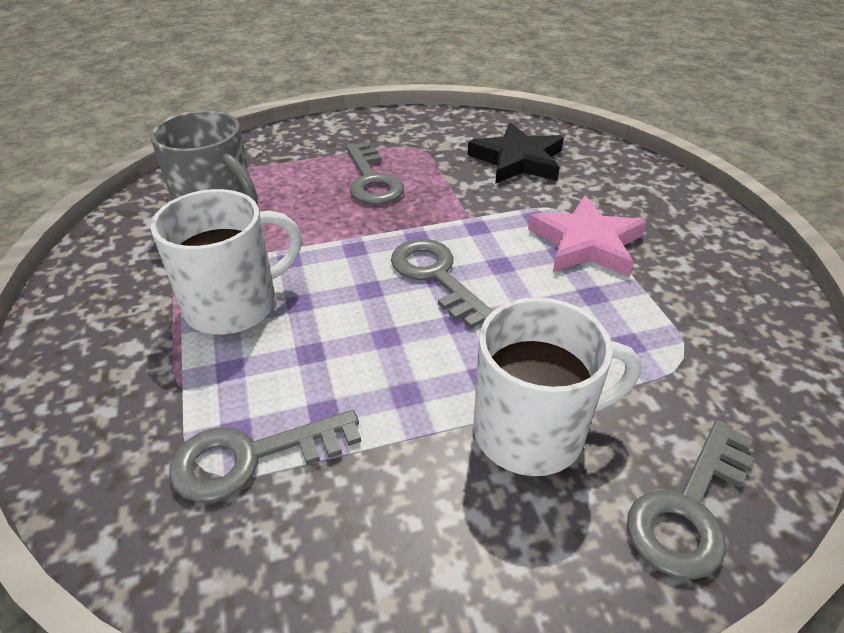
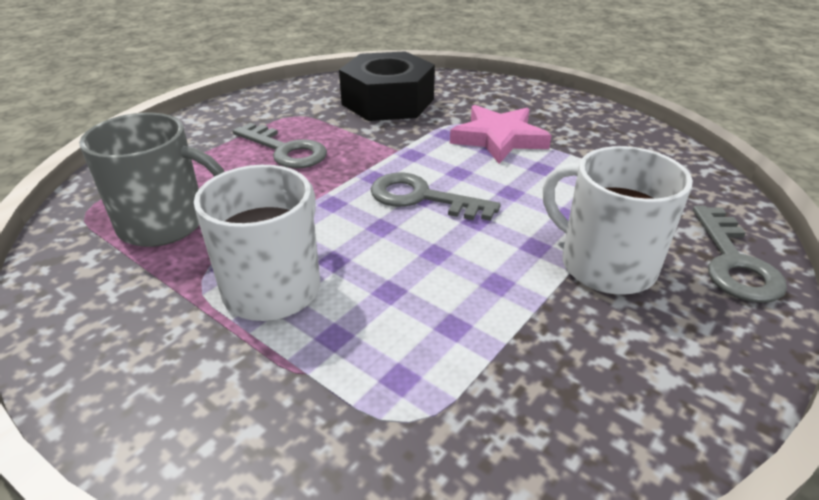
camera: 35 degrees left, 5 degrees down
(252, 457) = (436, 388): grey key -> none
(517, 160) = (388, 101): black star -> black nut
(532, 431) = (605, 265): white mug -> white mug turned 90 degrees counterclockwise

